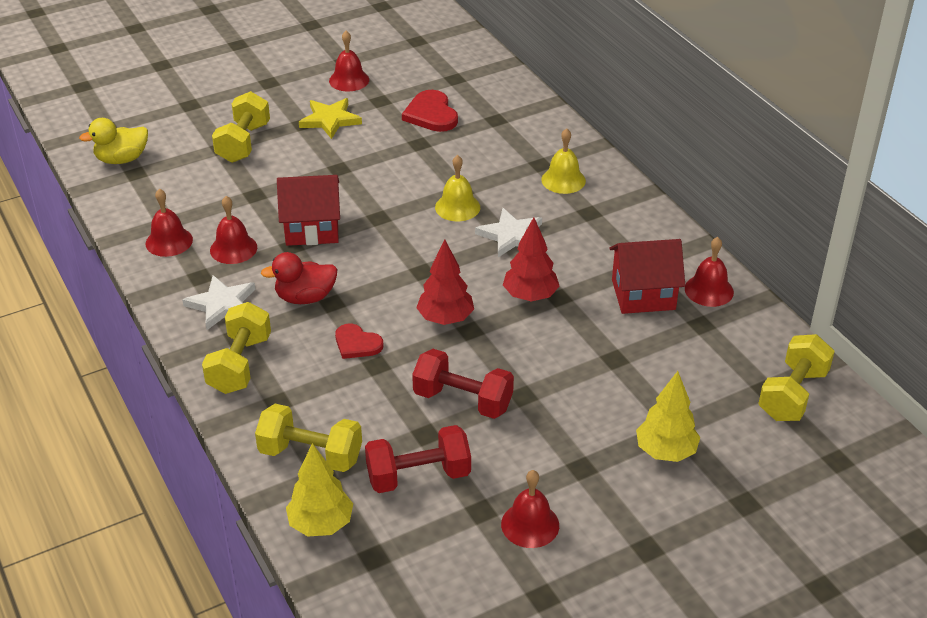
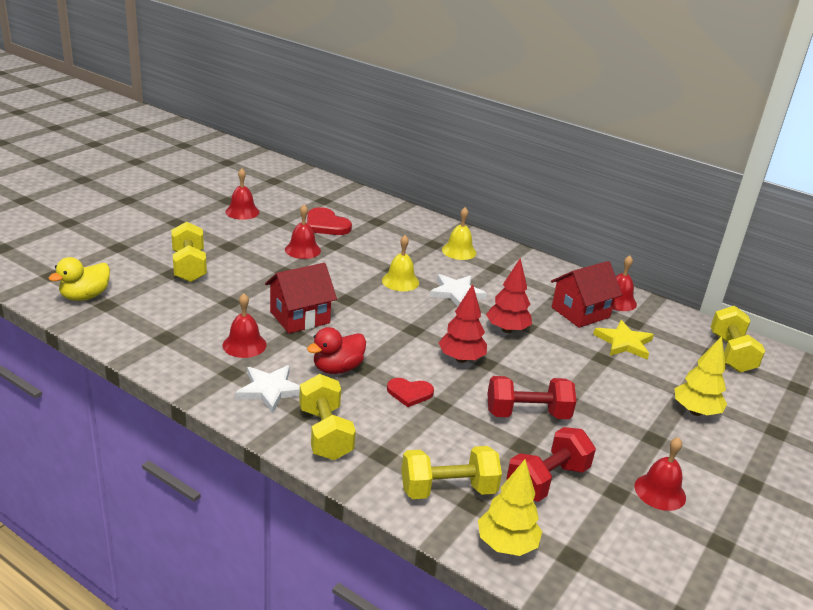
camera: 30 degrees left, 10 degrees down
(169, 241) = (180, 351): red bell -> red bell (302, 250)
(330, 120) = (249, 240): yellow star -> yellow star (624, 343)

